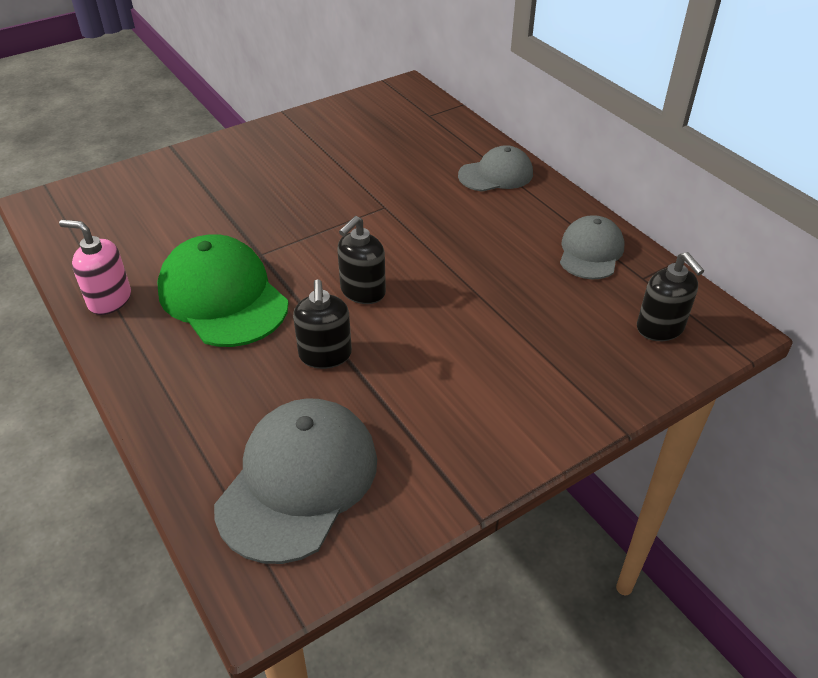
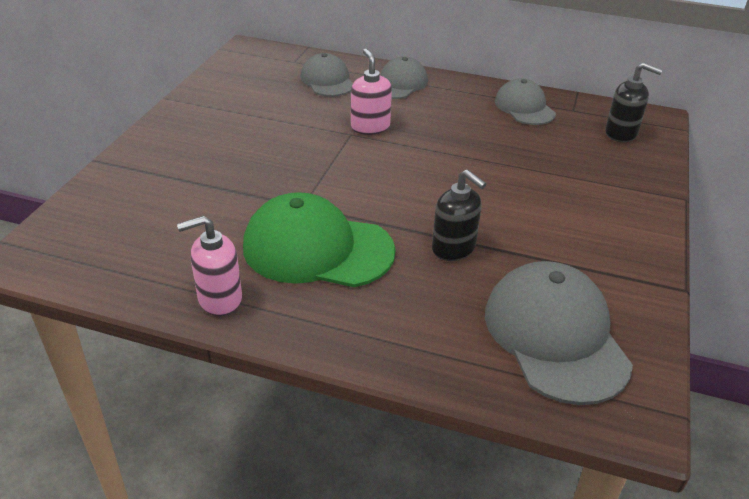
camera: 40 degrees left, 5 degrees down
(362, 291) = (418, 195): black soap dispenser -> none
(410, 207) = (370, 127): none -> pink soap dispenser
(433, 145) = (327, 80): none -> grey cap

